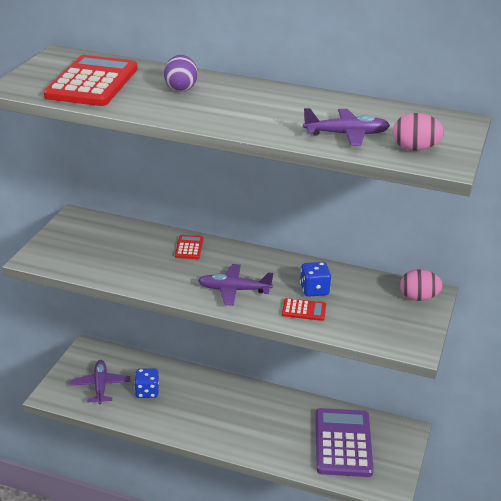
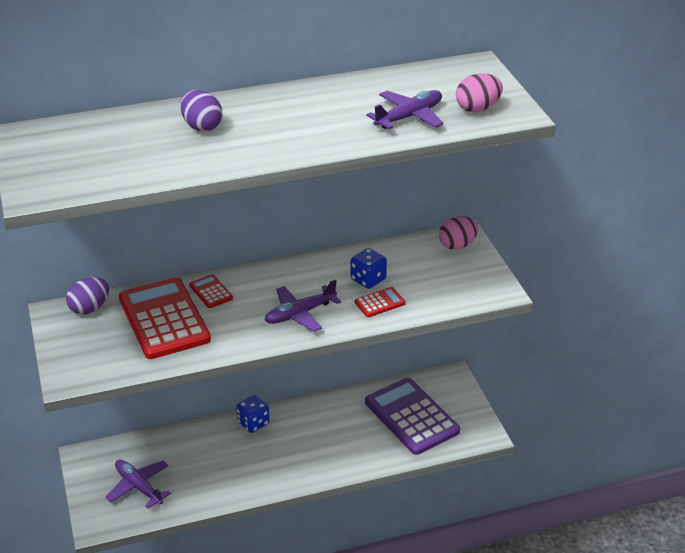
camera: 35 degrees left, 5 degrees up
(92, 82) = (106, 155): red calculator -> red calculator (164, 319)
(99, 223) = (90, 308): none -> purple egg
(147, 392) = (191, 467): blue dice -> blue dice (253, 423)

